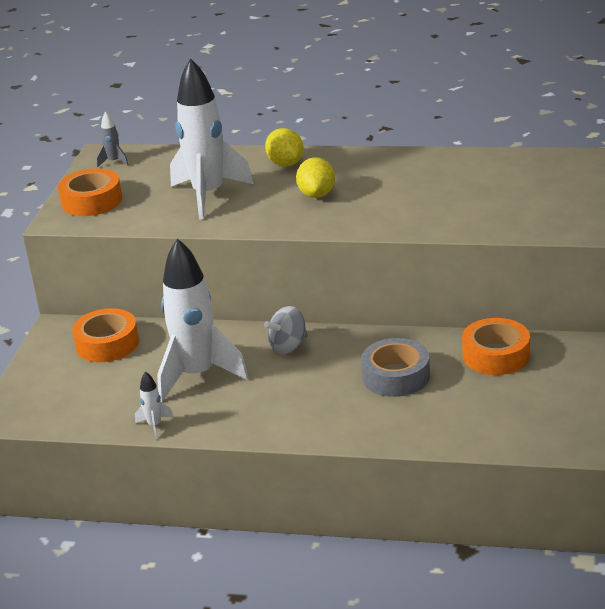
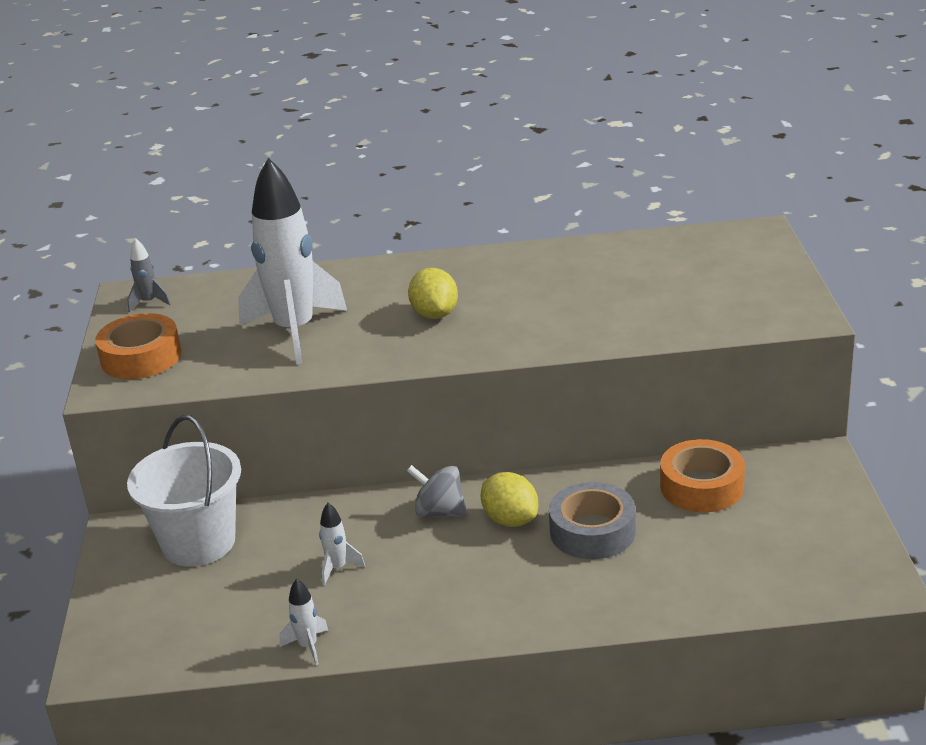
camera: 15 degrees left, 0 degrees up
(107, 344) = (199, 542): orange tape -> white bucket
(197, 375) = (338, 568): white rocket -> white rocket, size x0.40
(285, 164) = (376, 280): yellow lemon -> yellow lemon (510, 520)
(288, 346) = (439, 511): grey spinning top -> grey spinning top turned 75 degrees clockwise

